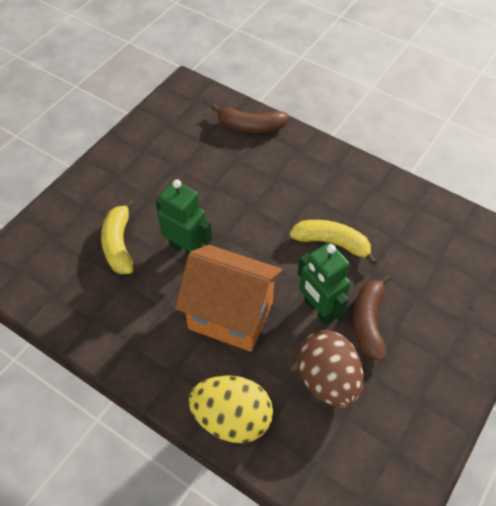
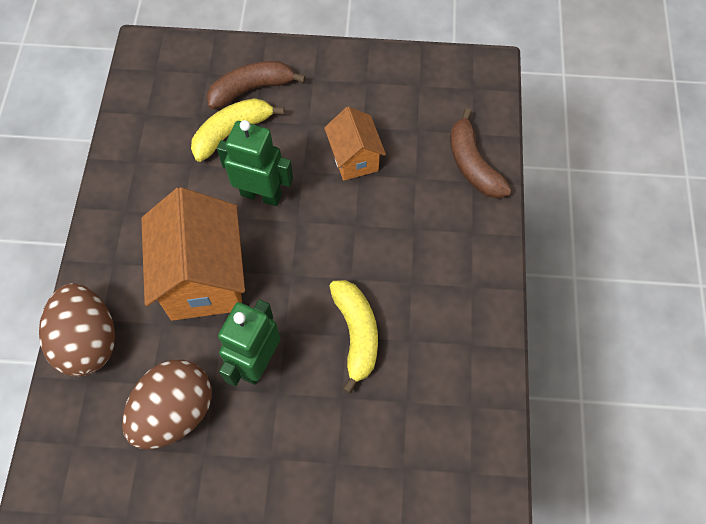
camera: 60 degrees right, 10 degrees up
(186, 249) = (261, 194): green robot -> green robot turned 75 degrees counterclockwise
(199, 183) = (354, 159): none -> orange house
(232, 419) = (88, 341): yellow egg -> brown egg
(368, 321) = (271, 422): brown banana -> brown banana (252, 89)

